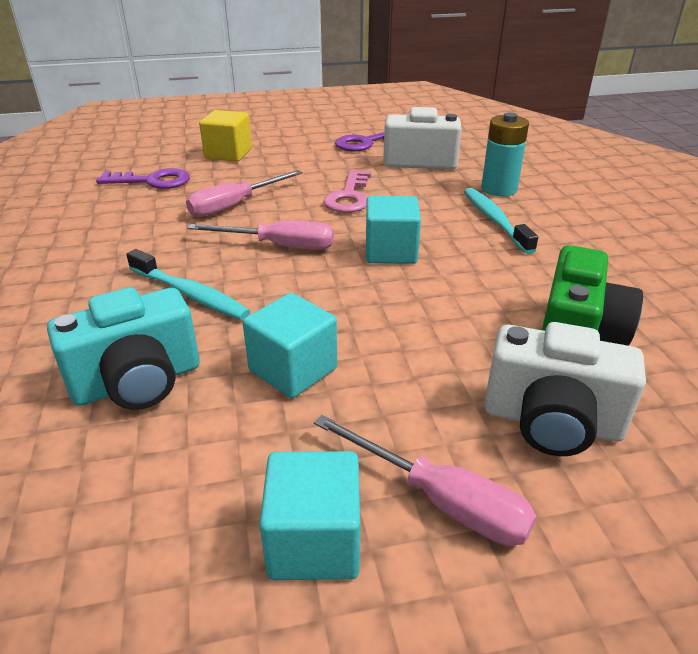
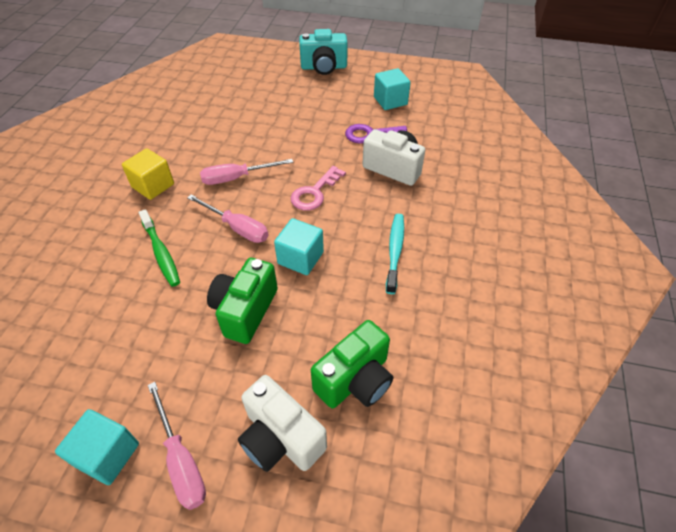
camera: 25 degrees right, 15 degrees up
(138, 382) = (95, 313): turquoise camera -> turquoise camera (324, 67)
(152, 181) = (203, 136): purple key -> none
(190, 294) = (161, 253): turquoise toothbrush -> green toothbrush
(228, 154) = (268, 120): yellow cube -> yellow cube (153, 186)
(293, 370) = (174, 336): turquoise cube -> turquoise cube (390, 101)
(369, 315) = (245, 310): none -> green camera
(499, 189) = (426, 218): turquoise battery -> none

